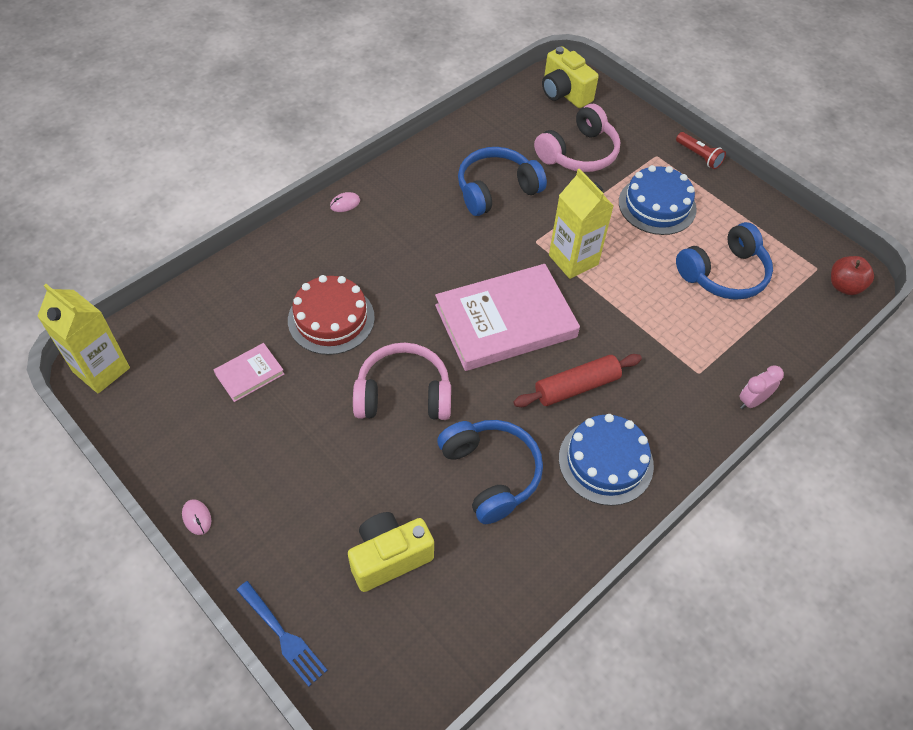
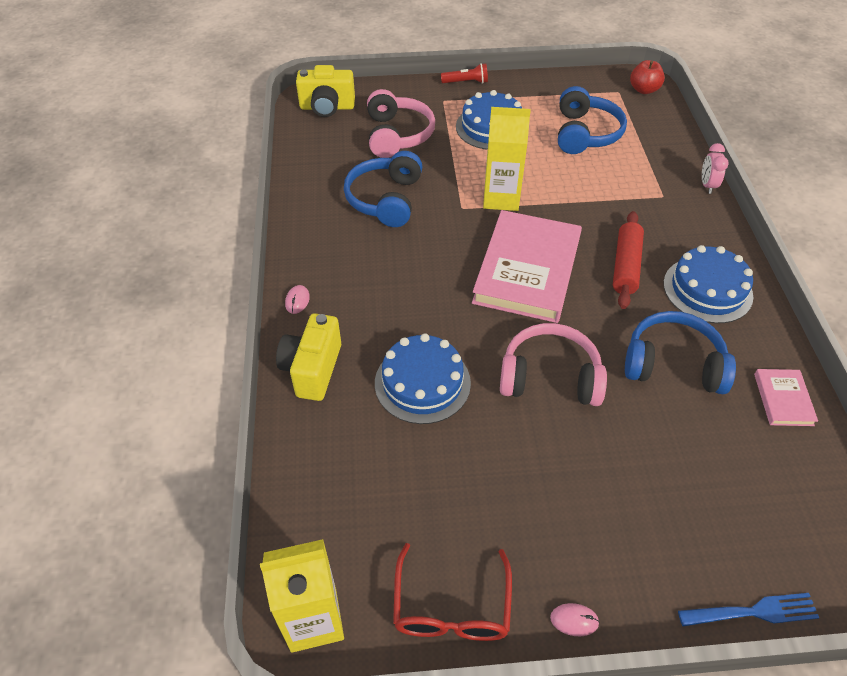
camera: 50 degrees left, 5 degrees down
(158, 439) = (451, 607): none -> red glasses
(249, 374) = (433, 482): pink book -> pink book (783, 399)
(331, 319) = (422, 383): red cake -> blue cake
(389, 557) = (715, 480): yellow camera -> yellow camera (312, 369)
(403, 394) = (550, 377): pink headphones -> pink headphones turned 60 degrees clockwise

